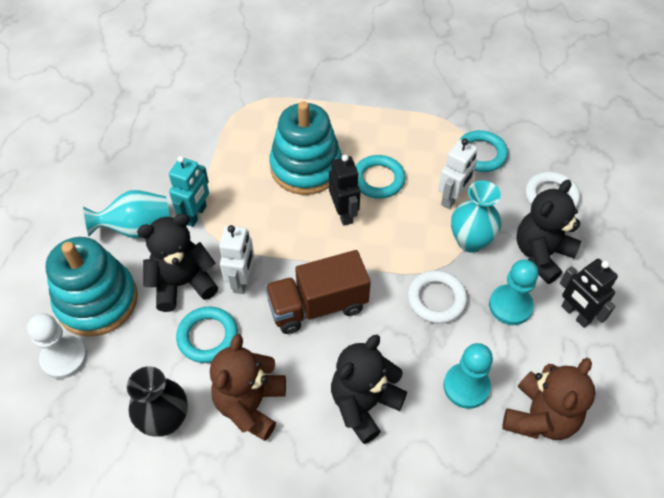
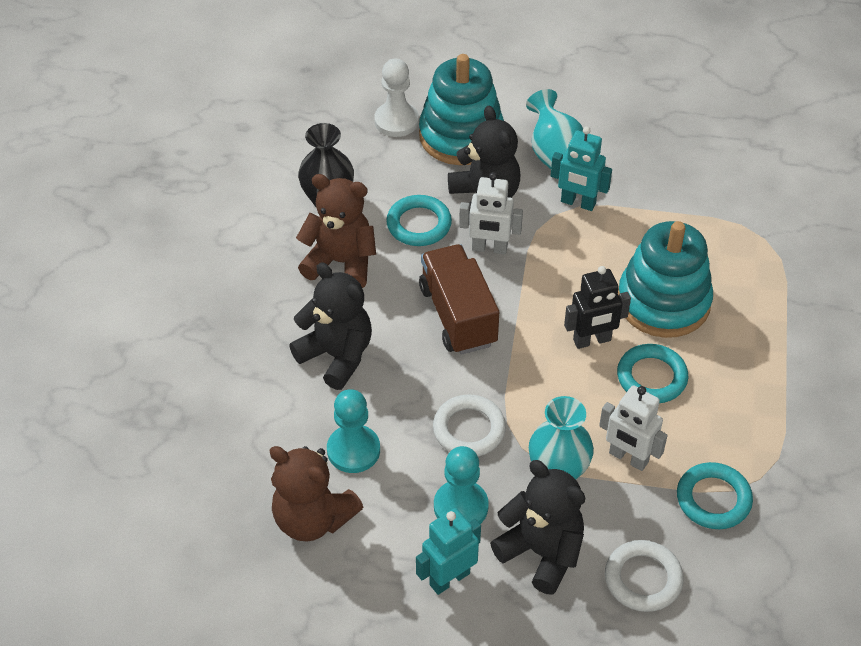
camera: 90 degrees right, 5 degrees down
(575, 314) = (449, 578): black robot -> turquoise robot

